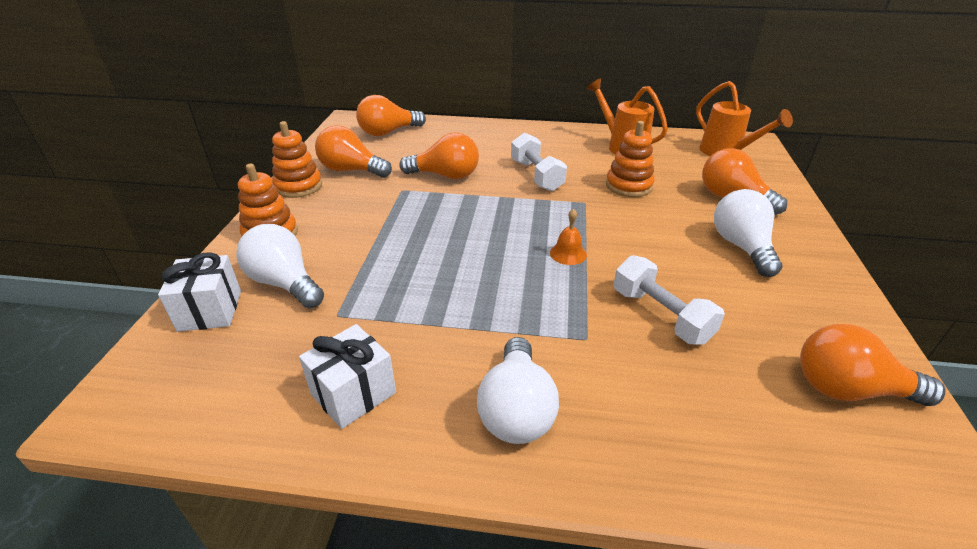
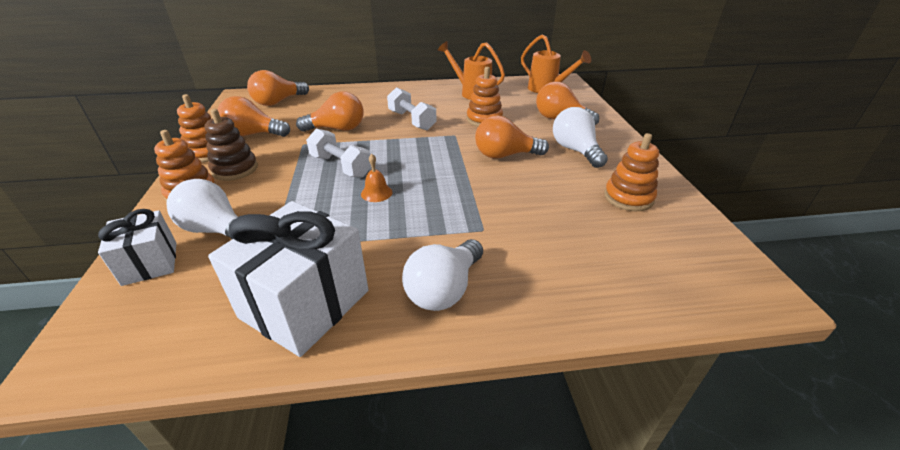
camera: 15 degrees left, 0 degrees up
(321, 211) = (235, 169): none -> brown stacking toy
(353, 393) = (305, 304): white gift -> white gift, size x1.73
(516, 409) = (444, 289): white light bulb -> white light bulb turned 45 degrees clockwise
(568, 253) = (452, 172): orange bell -> orange bell (376, 193)
(660, 315) = (532, 205): white dumbbell -> white dumbbell (341, 166)
(799, 328) = (628, 197): none -> orange stacking toy
(848, 389) = (670, 231): orange light bulb -> orange light bulb (505, 155)

